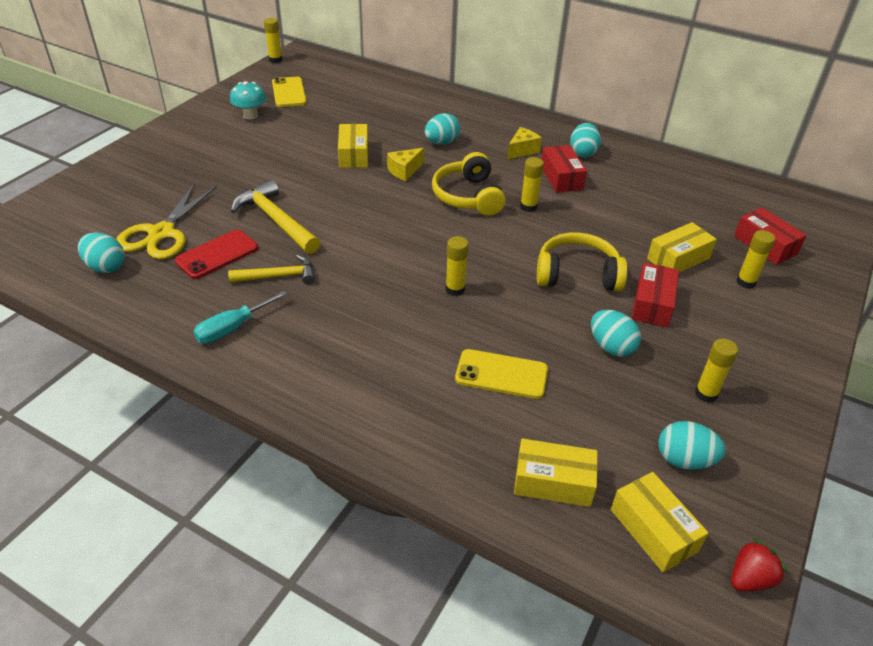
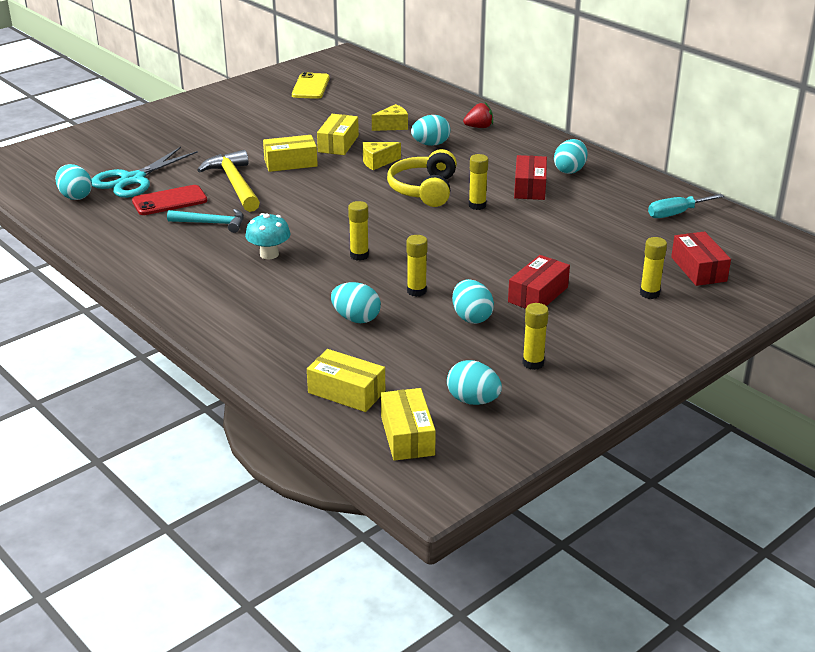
camera: 20 degrees right, 10 degrees down
(162, 233) = (133, 180): yellow scissors -> turquoise scissors
(232, 328) = (152, 252): turquoise screwdriver -> turquoise screwdriver (676, 213)
(250, 115) = (262, 101): turquoise mushroom -> turquoise mushroom (269, 254)
(275, 60) = (315, 58): yellow glue stick -> yellow glue stick (416, 291)
(278, 276) = (211, 223): yellow hammer -> turquoise hammer
(501, 374) = (356, 319): yellow phone -> turquoise egg
(522, 150) = (507, 160): yellow cheese -> yellow cheese (392, 126)
(577, 275) = (483, 262): yellow headphones -> none
(678, 259) = (595, 266): yellow box -> yellow box (290, 163)
(750, 578) = (465, 479): red strawberry -> red strawberry (479, 127)

